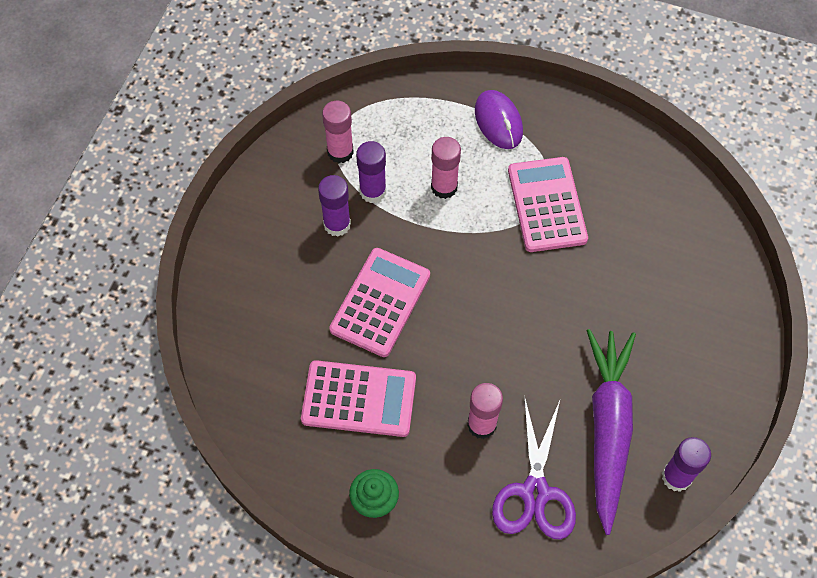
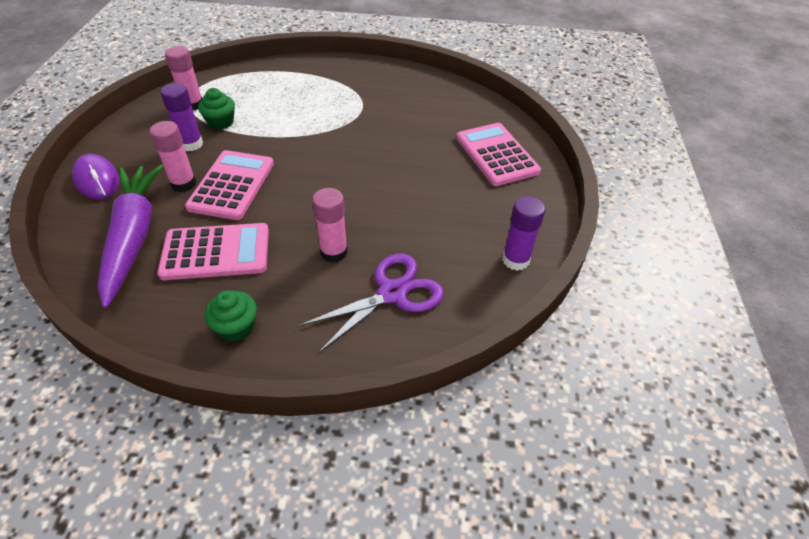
camera: 15 degrees left, 15 degrees down
(373, 191) = (221, 122): purple glue stick -> green cupcake
(444, 187) = (279, 113): pink glue stick -> pink glue stick (183, 184)
(498, 121) = (316, 76): purple mouse -> purple mouse (97, 180)
(534, 492) = (392, 293): purple scissors -> purple scissors turned 120 degrees counterclockwise
(547, 205) = (362, 113): pink calculator -> pink calculator (497, 155)
(607, 429) = (446, 237): purple carrot -> purple carrot (133, 237)

